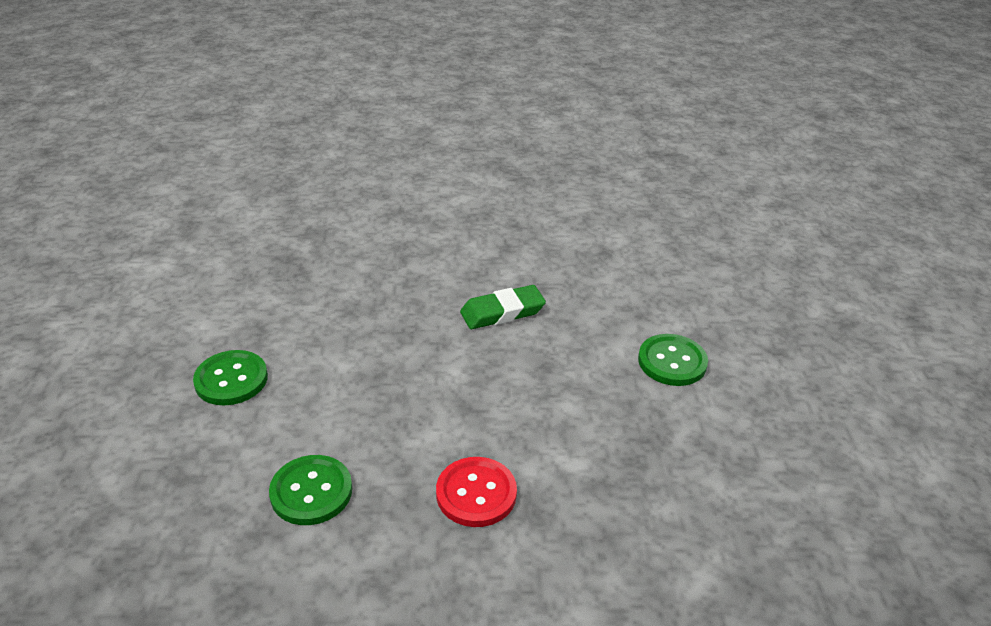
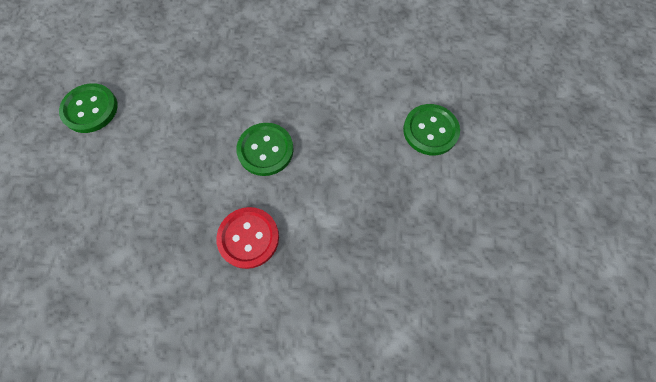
camera: 10 degrees right, 30 degrees up
(311, 492) = (129, 220): green button -> green button (265, 150)
(502, 312) = (307, 65): green eraser -> none

